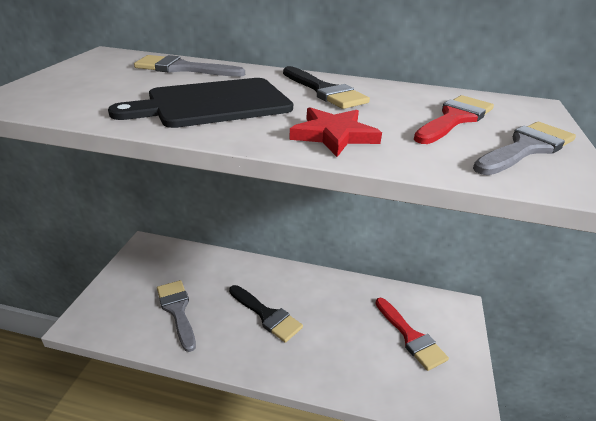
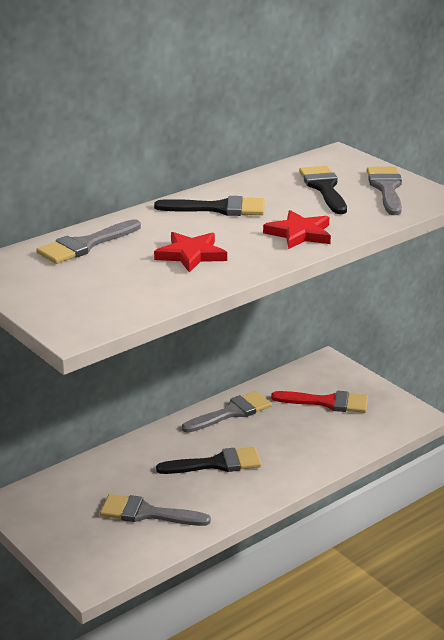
camera: 50 degrees left, 5 degrees down
(213, 103) = (191, 255): black cutting board -> red star
(335, 289) = (231, 412): none -> grey brush
(454, 119) = (324, 188): red brush -> black brush

